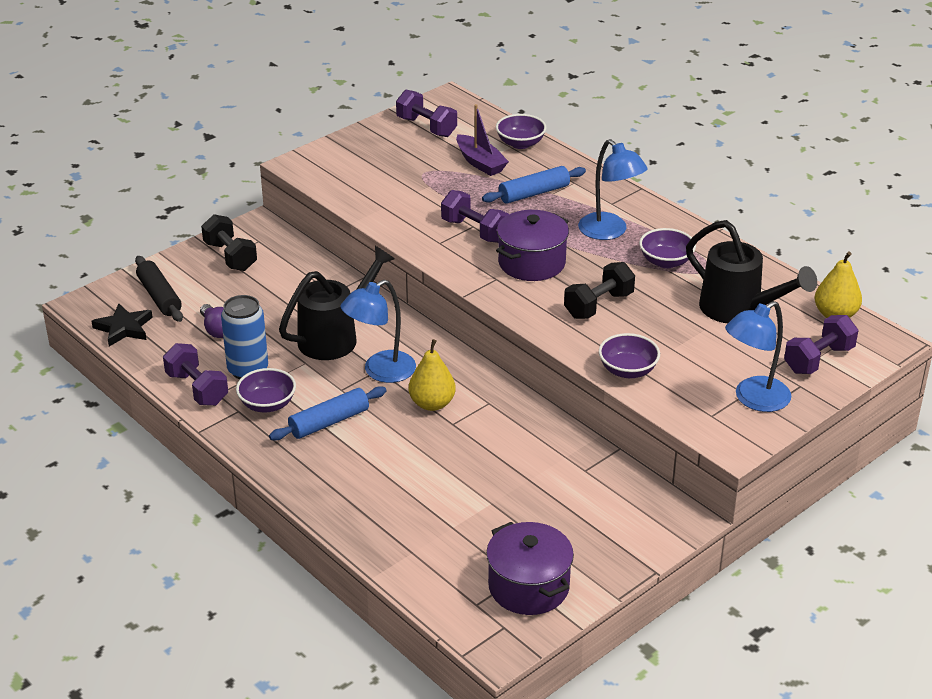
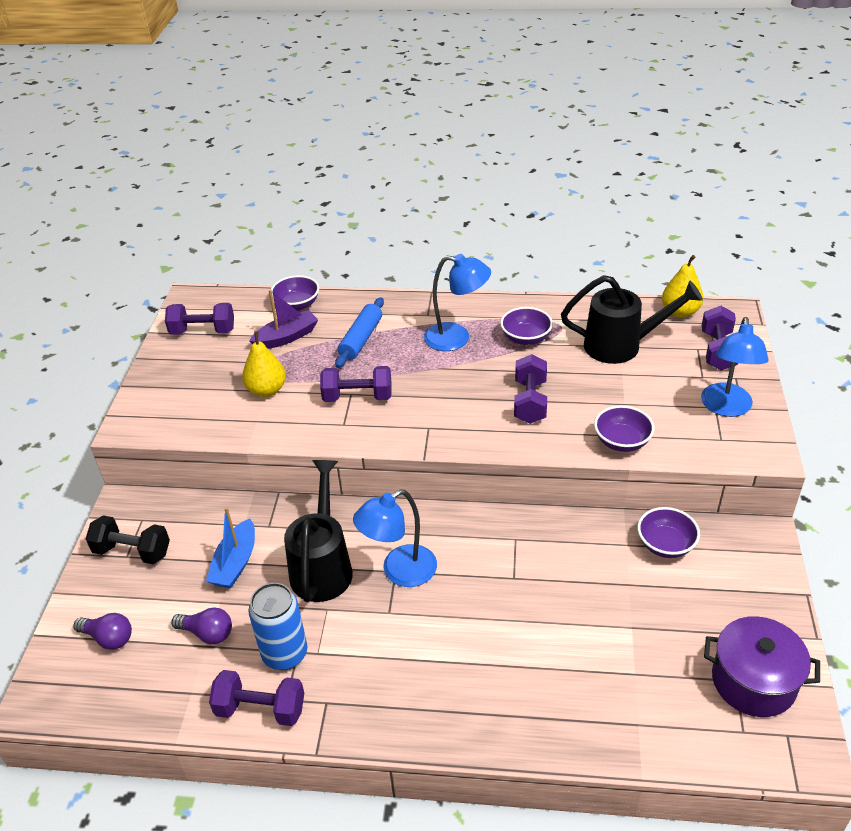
camera: 40 degrees left, 5 degrees up
(124, 328) = (110, 698): black star -> none
(160, 296) = (109, 638): black rolling pin -> purple light bulb
(267, 404) = (344, 675): purple bowl -> purple bowl (665, 545)
(283, 301) = (235, 563): none -> blue boat
(329, 422) = (418, 652): blue rolling pin -> none
(380, 371) = (399, 572): blue lamp -> blue lamp turned 45 degrees clockwise
(432, 404) = (476, 571): yellow pear -> yellow pear (267, 390)
(480, 163) = (286, 337): purple boat -> purple boat turned 45 degrees counterclockwise
(532, 263) = (436, 397): purple pot -> none
(598, 305) = (530, 402): black dumbbell -> purple dumbbell

